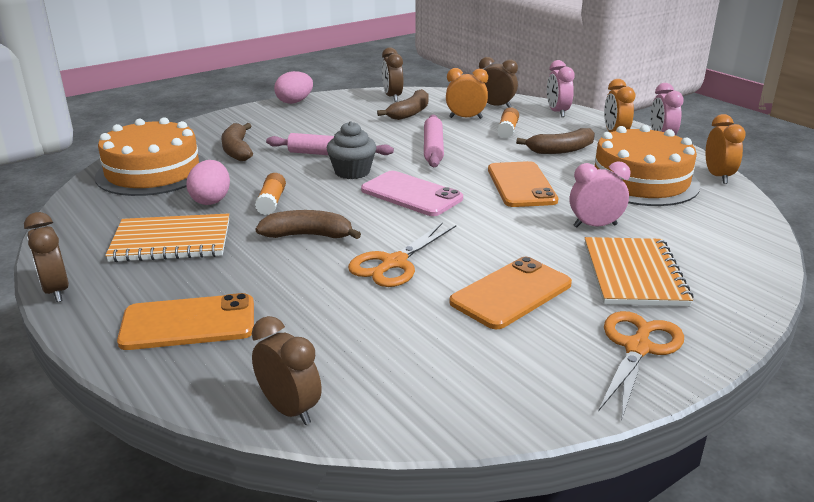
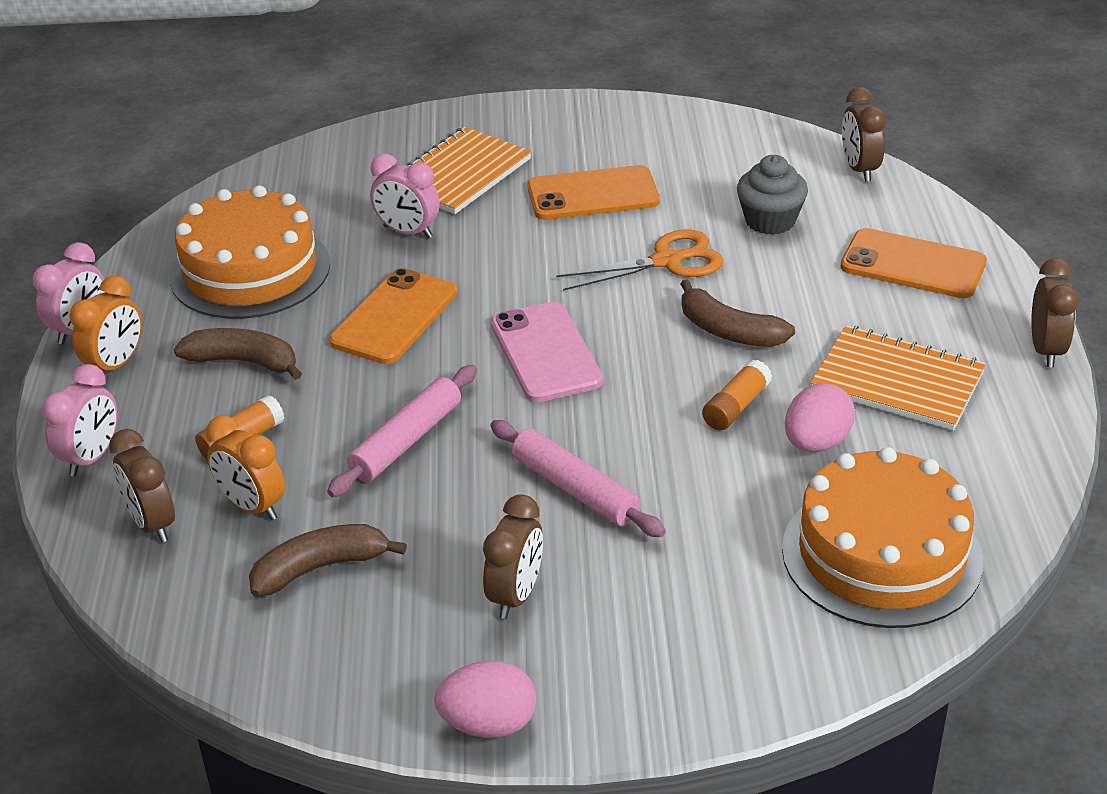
camera: 145 degrees left, 10 degrees up
(237, 150) = (714, 565): brown banana -> none
(352, 172) = (578, 430): grey cupcake -> grey cupcake (770, 221)
(392, 97) = (281, 650): brown clock -> brown clock (515, 595)
(637, 348) = (556, 124): orange scissors -> none
(718, 176) = (155, 244): orange clock -> none

